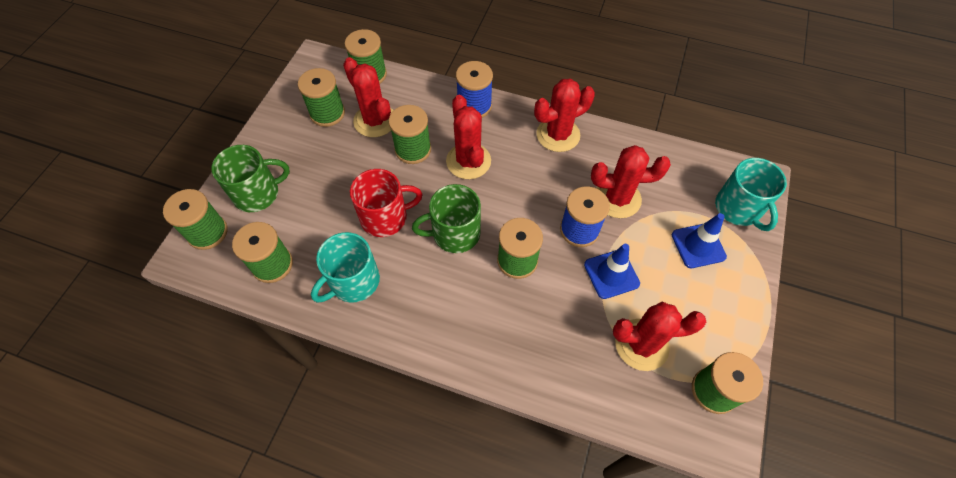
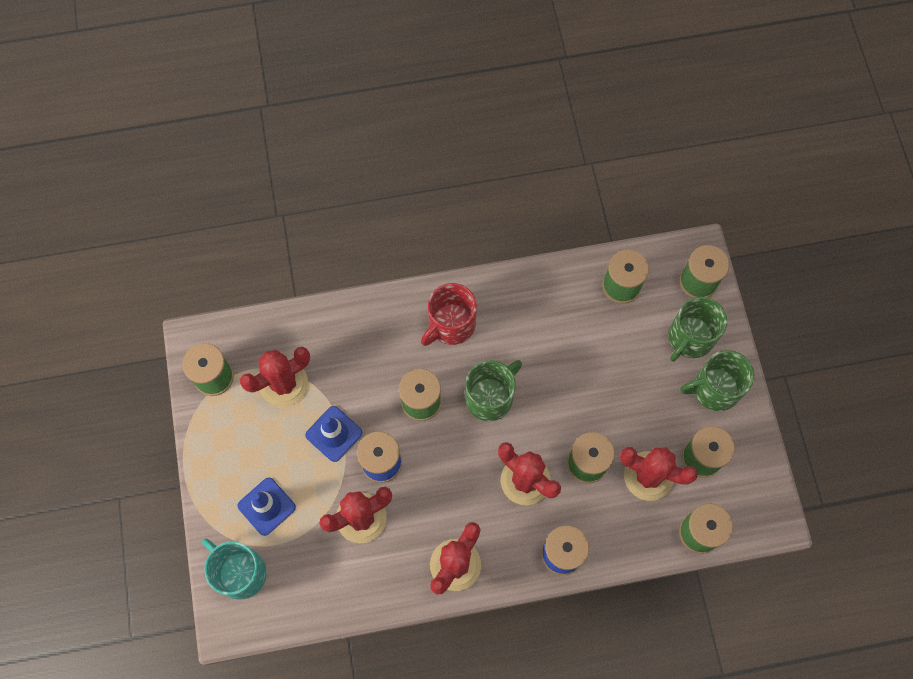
camera: 150 degrees right, 10 degrees up
(275, 149) = (714, 389): none -> green mug
(353, 281) = (545, 308): turquoise mug -> none
(385, 217) = (561, 378): red mug -> red mug (451, 324)

